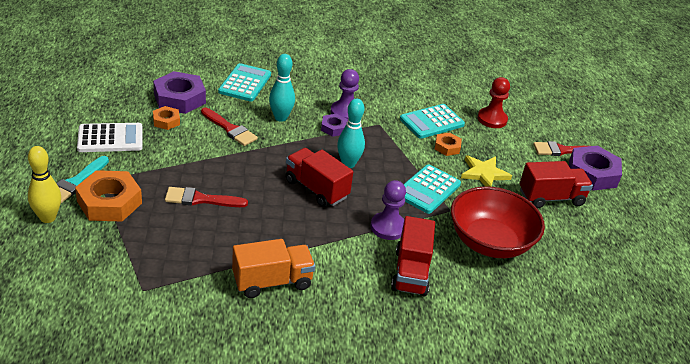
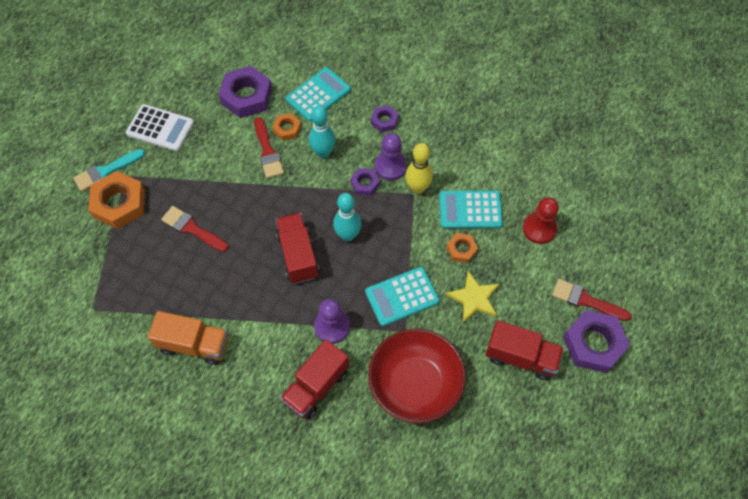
camera: 35 degrees right, 25 degrees up
(48, 218) = (65, 203): yellow bowling pin -> yellow bowling pin (417, 188)
(166, 121) = (218, 122): orange nut -> orange nut (287, 129)
(315, 86) = (384, 121): none -> purple nut

